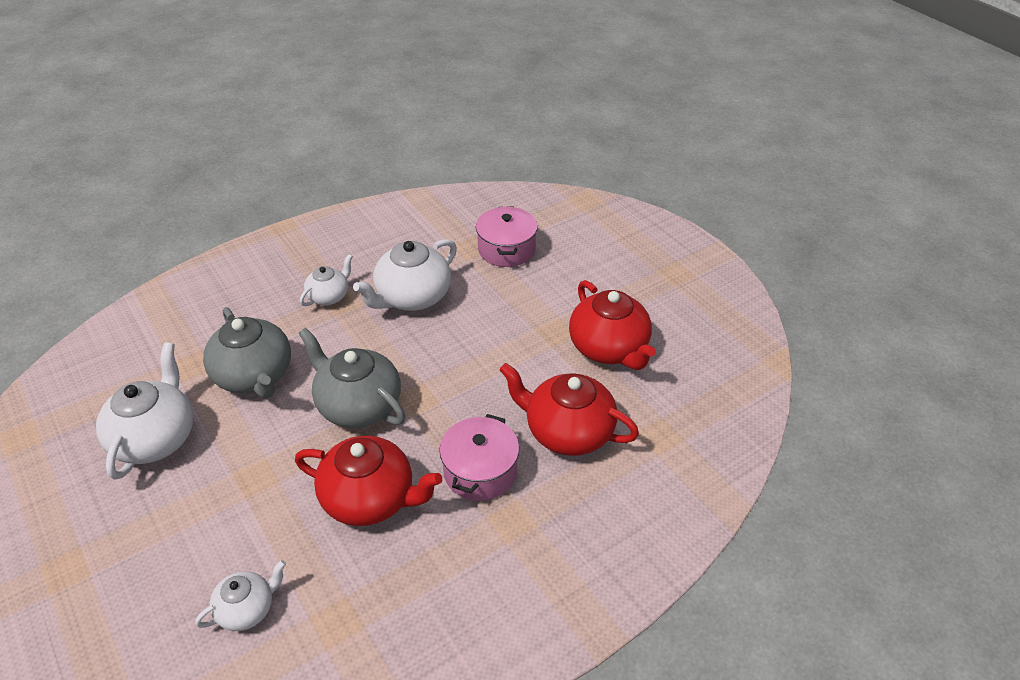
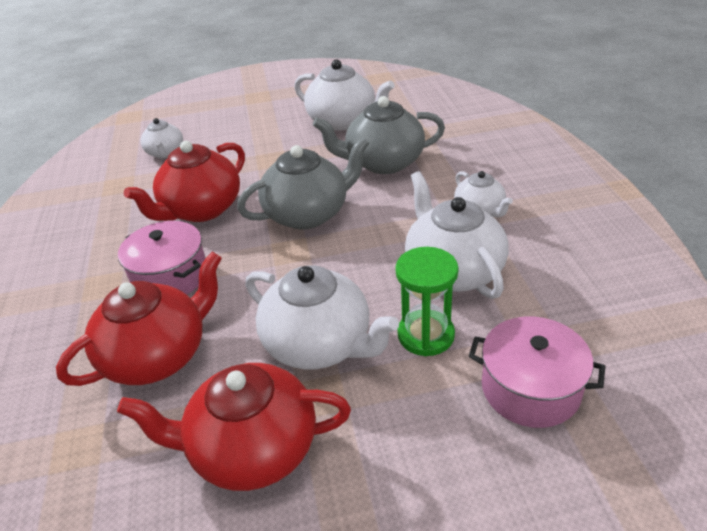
camera: 115 degrees right, 5 degrees down
(483, 297) = (426, 335): none -> green hourglass
(514, 345) = (319, 344): none -> white teapot

